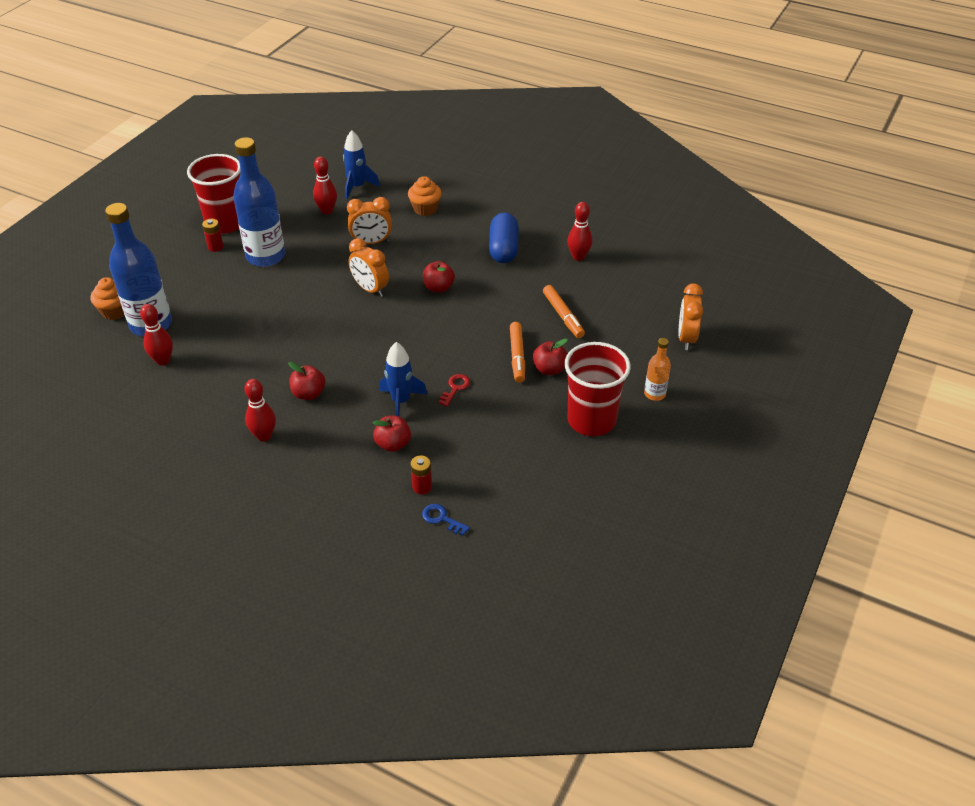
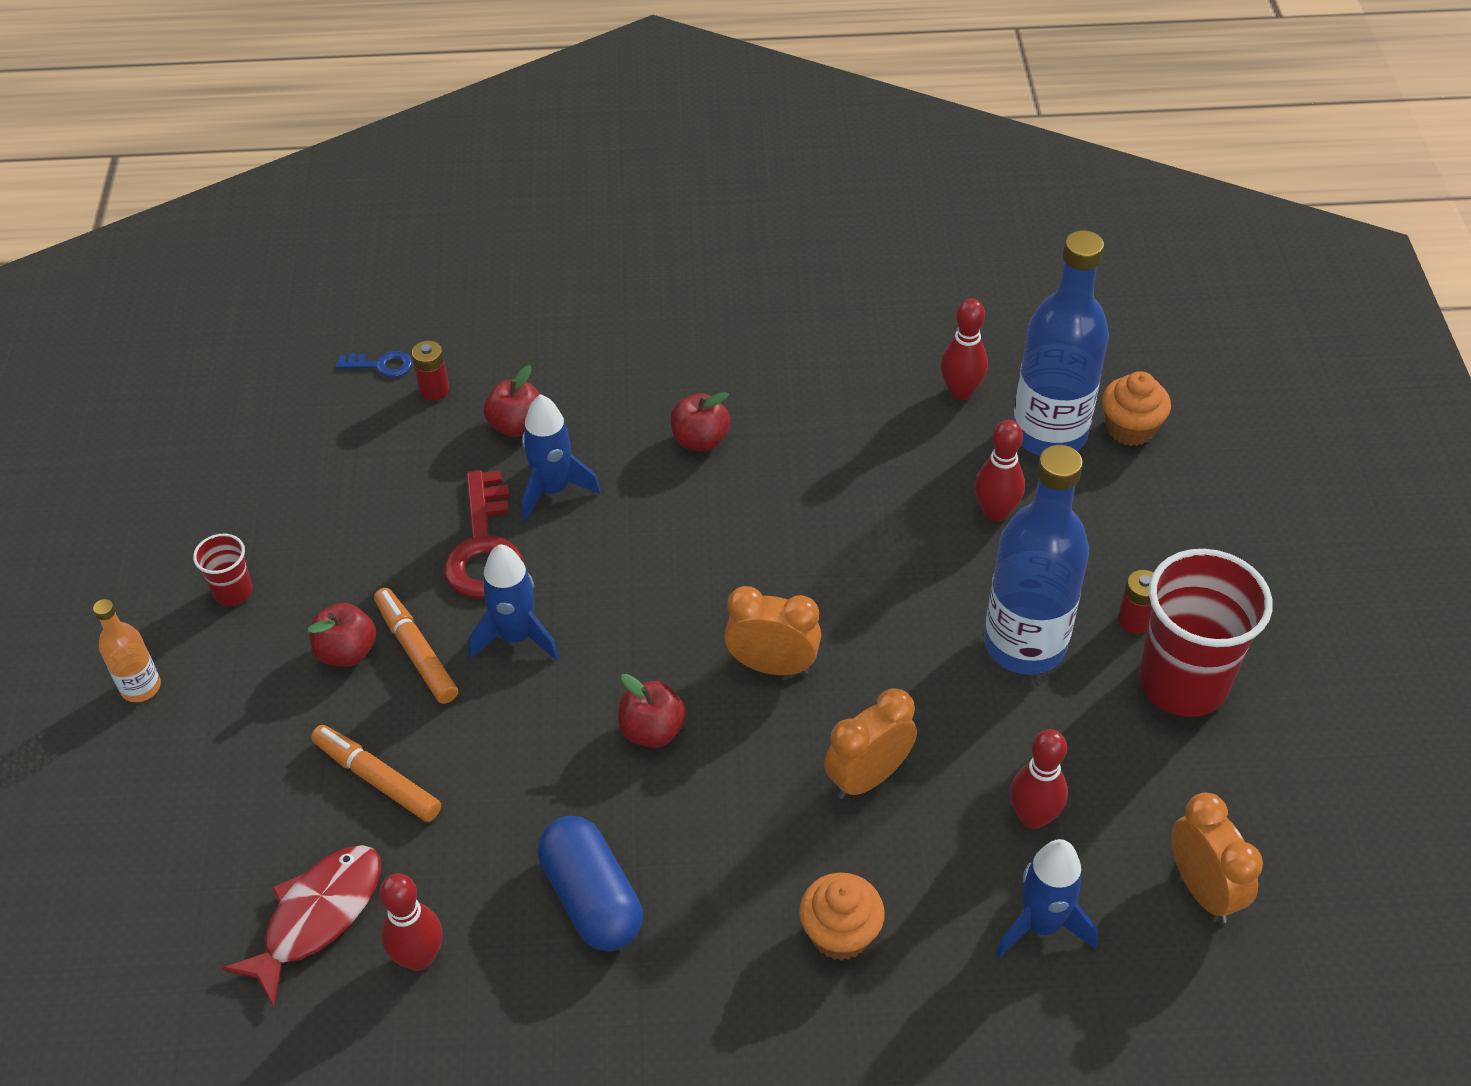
camera: 150 degrees right, 5 degrees up
(264, 436) = (704, 359): red bowling pin -> red bowling pin (995, 512)
(455, 388) = (484, 548): red key -> red key, size x2.00
(468, 344) = (516, 637): none -> blue rocket
(591, 420) = (233, 591): red cup -> red cup, size x0.45
(611, 282) = (318, 917): none -> red fish
(686, 338) = (113, 839): orange clock -> orange clock (1202, 889)

